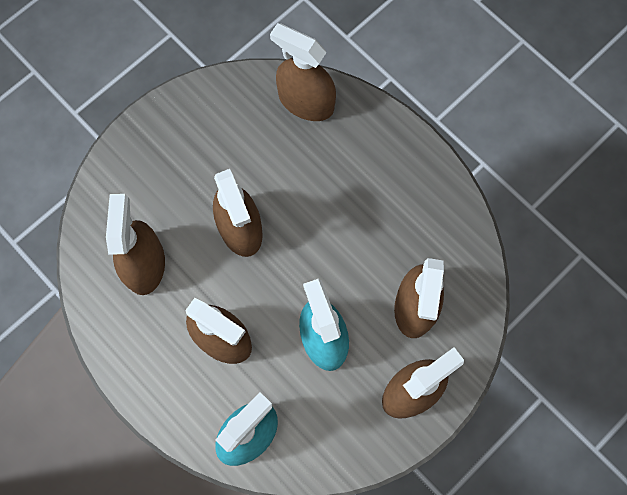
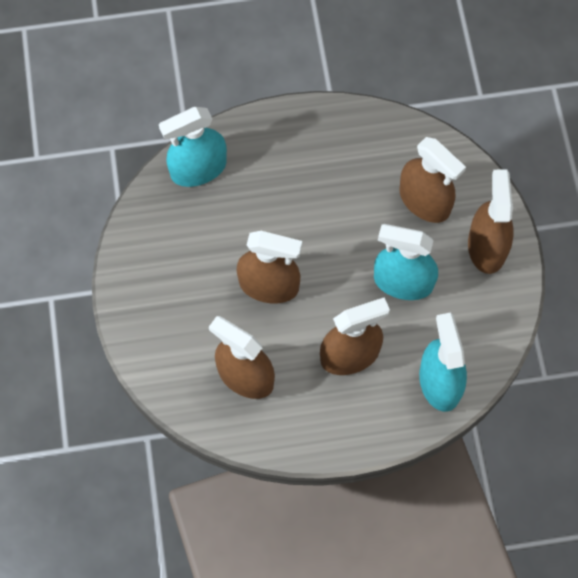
camera: 55 degrees left, 5 degrees down
(306, 101) = (198, 168): brown spray bottle -> turquoise spray bottle

